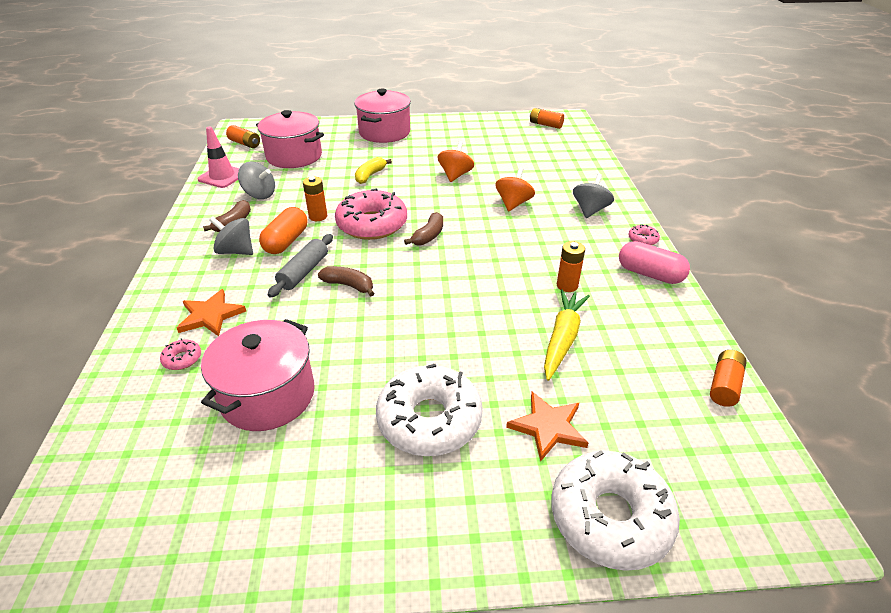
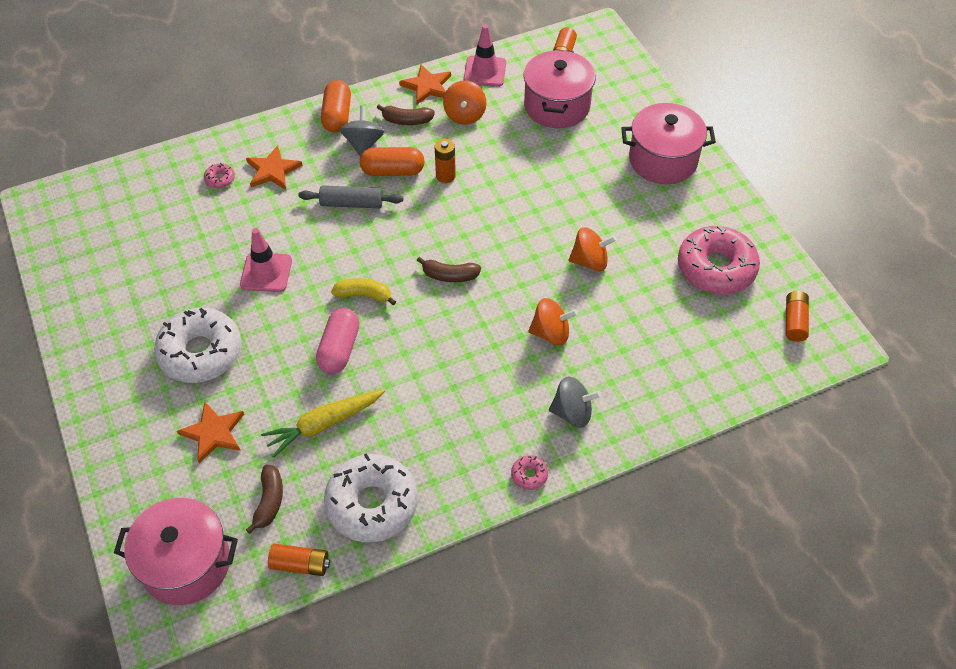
camera: 70 degrees right, 15 degrees up
(183, 259) = (337, 116): none -> orange capsule
(205, 205) = (427, 86): none -> orange star
(259, 194) = (465, 115): grey spinning top -> orange spinning top
(268, 395) = (198, 246): pink pot -> pink pot (186, 564)
(348, 345) = (266, 272): none -> pink traffic cone
(349, 285) = (344, 243): brown banana -> brown banana (269, 501)
(370, 175) = (548, 185): yellow banana -> yellow banana (364, 295)
(372, 224) = (450, 223): pink donut -> pink donut (716, 268)
(562, 339) = (324, 424): yellow carrot -> yellow carrot turned 150 degrees clockwise
(567, 285) = (409, 414): orange battery -> none
(610, 517) = (138, 487): white donut -> white donut (372, 504)
(650, 274) = (459, 488): pink capsule -> pink capsule (339, 349)

